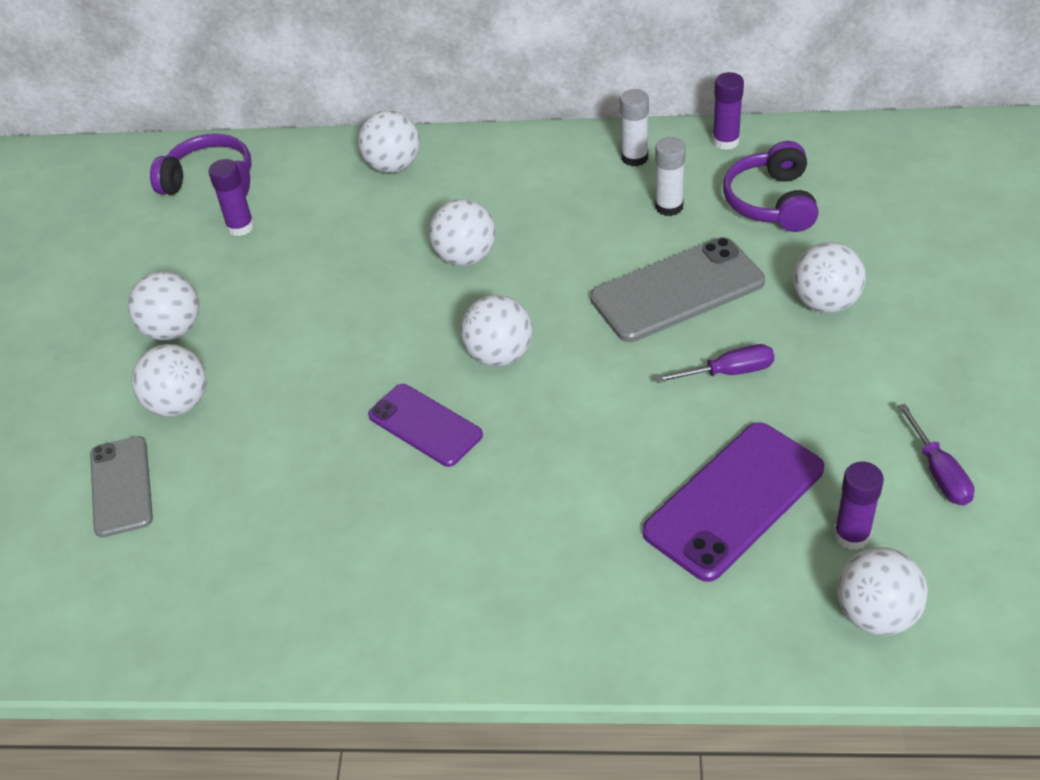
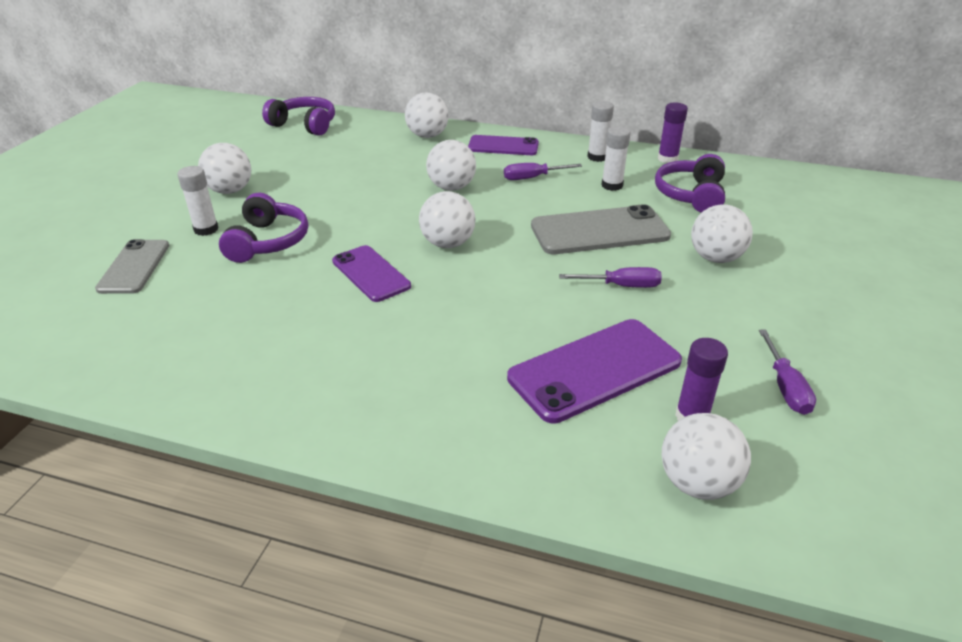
camera: 10 degrees right, 10 degrees down
(178, 404) = (206, 229): white ball -> white glue stick
(240, 227) = (309, 148): purple glue stick -> none
(270, 405) = (268, 241): none -> purple headphones
(504, 164) = (503, 146): none -> purple phone
(563, 216) = (532, 178): none -> purple screwdriver

